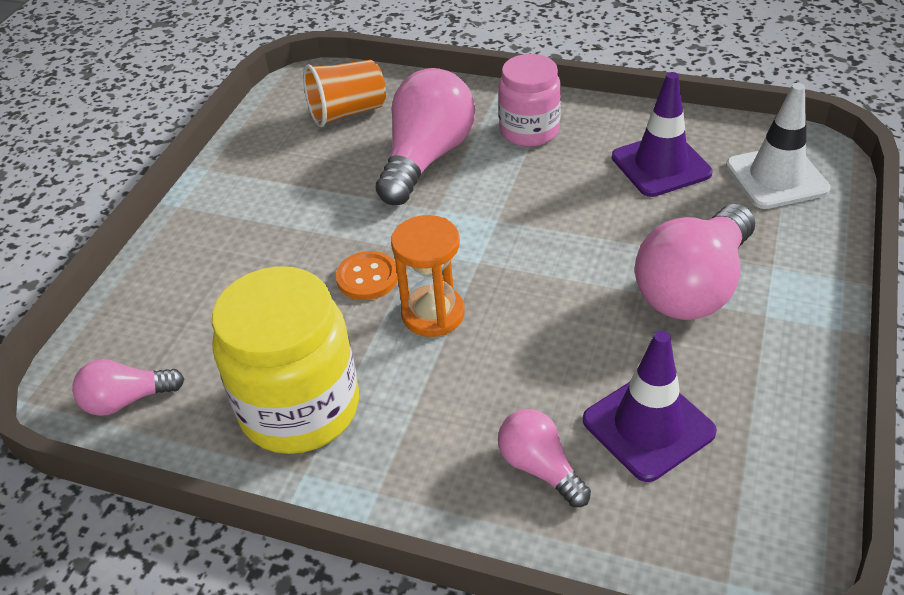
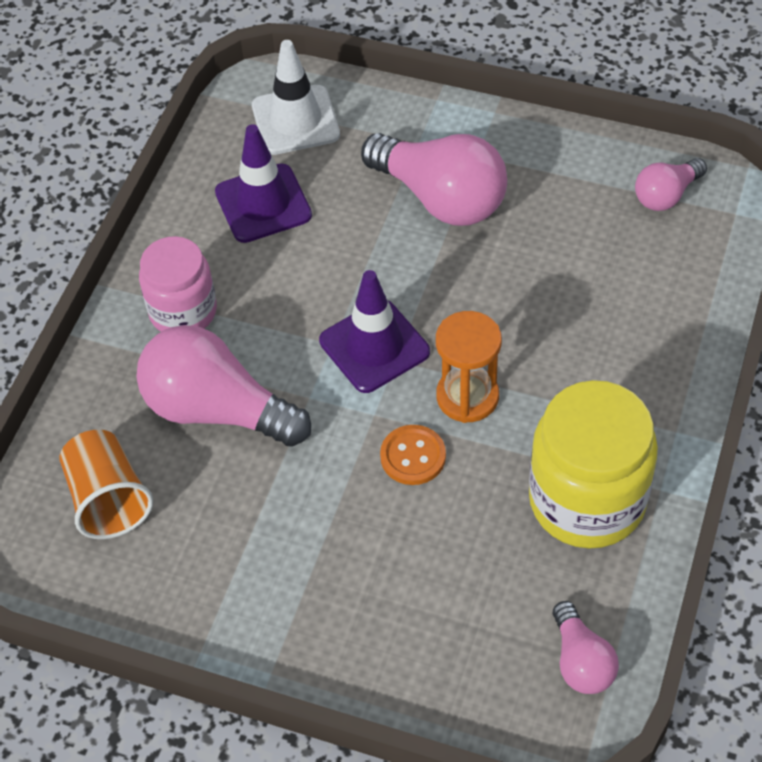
camera: 90 degrees left, 10 degrees up
(539, 467) = (644, 318): pink light bulb -> pink light bulb (666, 195)
(648, 426) = (599, 244): purple traffic cone -> purple traffic cone (374, 346)

